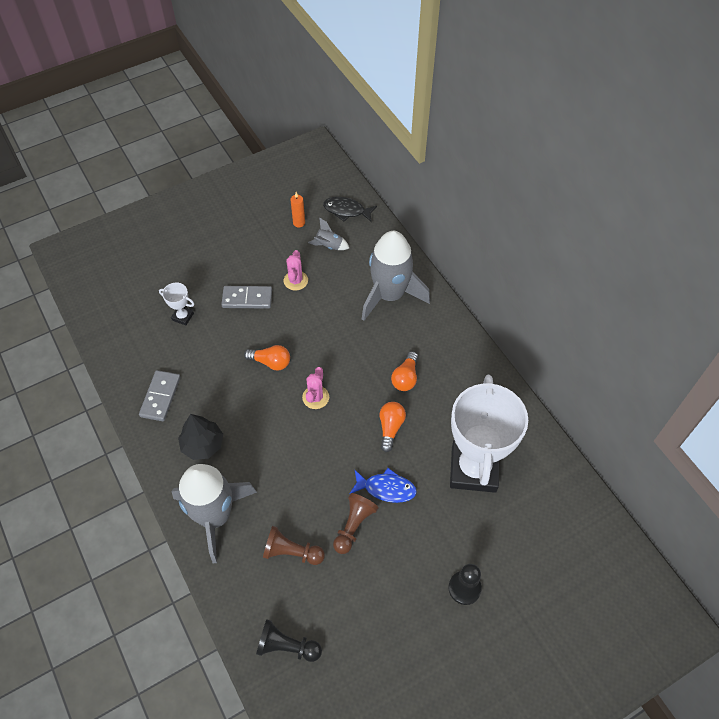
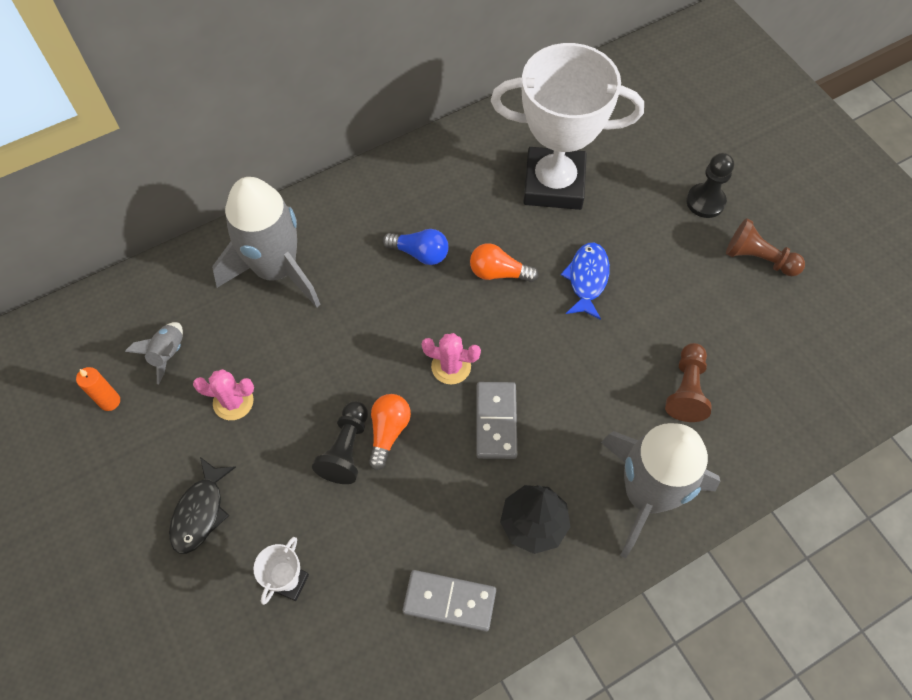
camera: 90 degrees left, 5 degrees up
(247, 298) = (262, 476): grey domino -> grey domino (496, 421)
(287, 646) = (807, 390): black pawn -> black pawn (346, 449)
(346, 211) = (97, 329): black fish -> black fish (200, 512)
(353, 526) = (642, 316): brown pawn -> brown pawn (758, 258)
(405, 378) = (420, 253): orange light bulb -> blue light bulb

